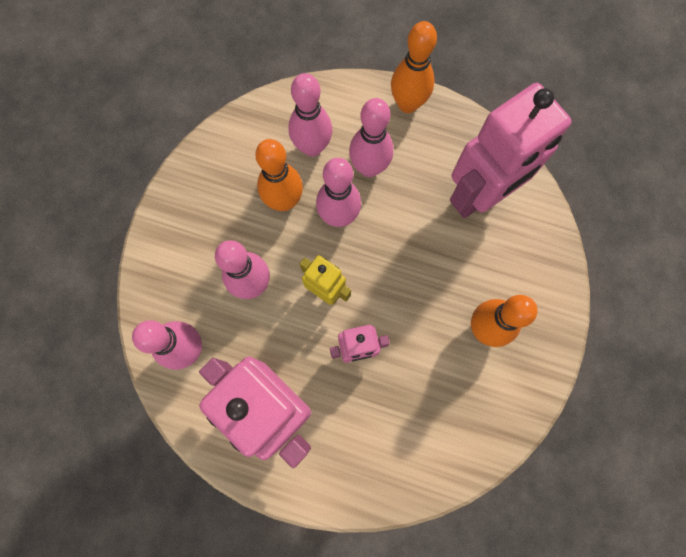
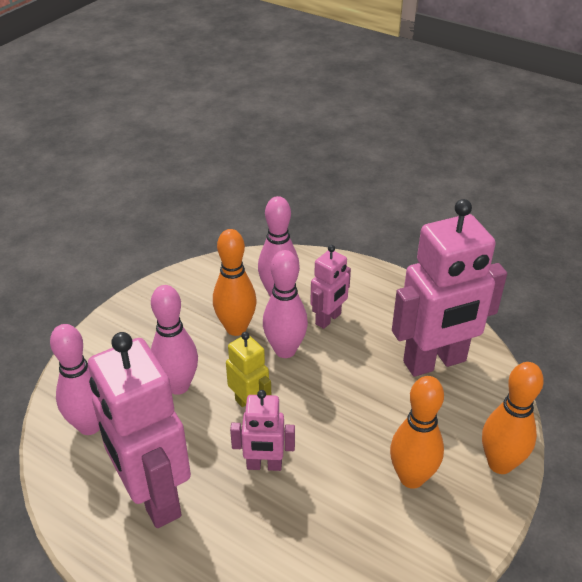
camera: 15 degrees right, 35 degrees down
(369, 167) = (328, 319): pink bowling pin -> pink robot
(407, 104) = (381, 280): orange bowling pin -> orange bowling pin (500, 463)

